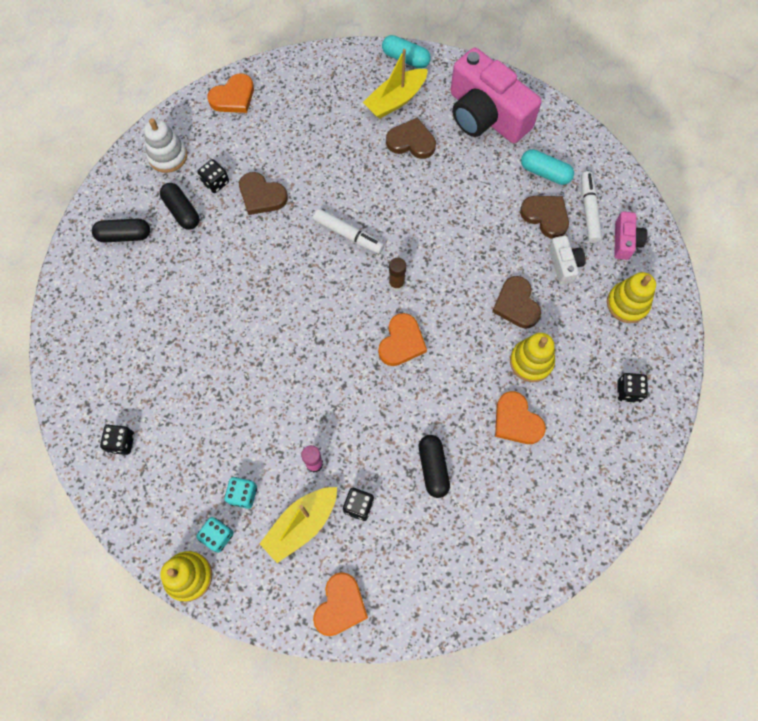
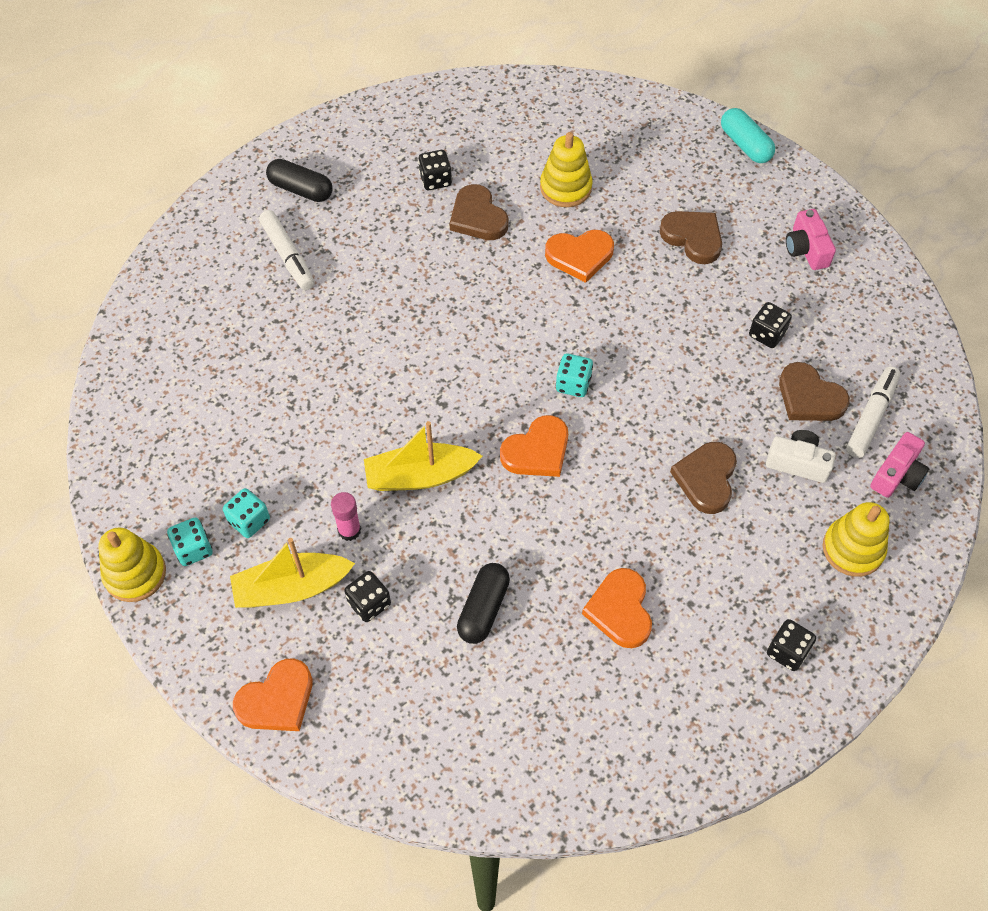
camera: 30 degrees right, 10 degrees down
(121, 442) = (158, 398): black dice -> black dice (767, 334)
(168, 156) = (401, 129): white stacking toy -> none
(182, 211) = (379, 193): black capsule -> none
(233, 97) = (514, 100): orange heart -> orange heart (580, 256)
(348, 235) = (551, 304): white marker -> white marker (288, 255)
(396, 100) = (703, 184): yellow boat -> yellow boat (420, 476)
(396, 283) = (573, 384): brown glue stick -> turquoise dice
(486, 115) = (806, 249): pink camera -> pink camera, size x0.45
(531, 362) = (682, 553): yellow stacking toy -> yellow stacking toy (565, 187)
(545, 173) = (841, 347): turquoise capsule -> none
(545, 216) = (809, 397): brown heart -> brown heart turned 150 degrees clockwise
(564, 264) = (798, 463): white camera -> white camera turned 90 degrees counterclockwise

